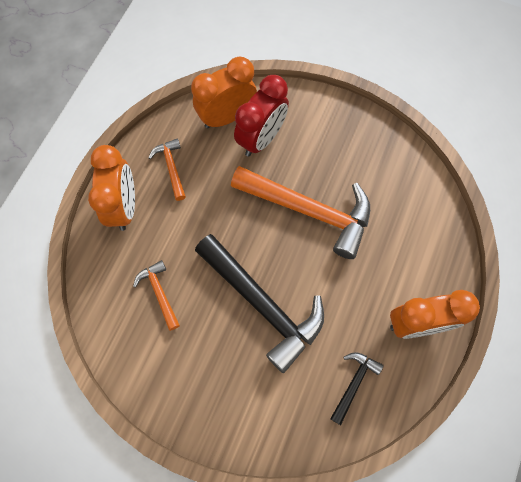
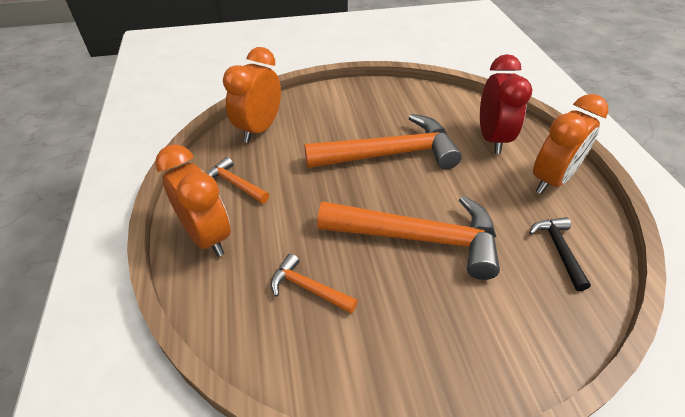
camera: 35 degrees left, 25 degrees down
(261, 138) = (303, 129): red clock -> red clock (492, 139)
(262, 304) = (418, 238): black hammer -> orange hammer

